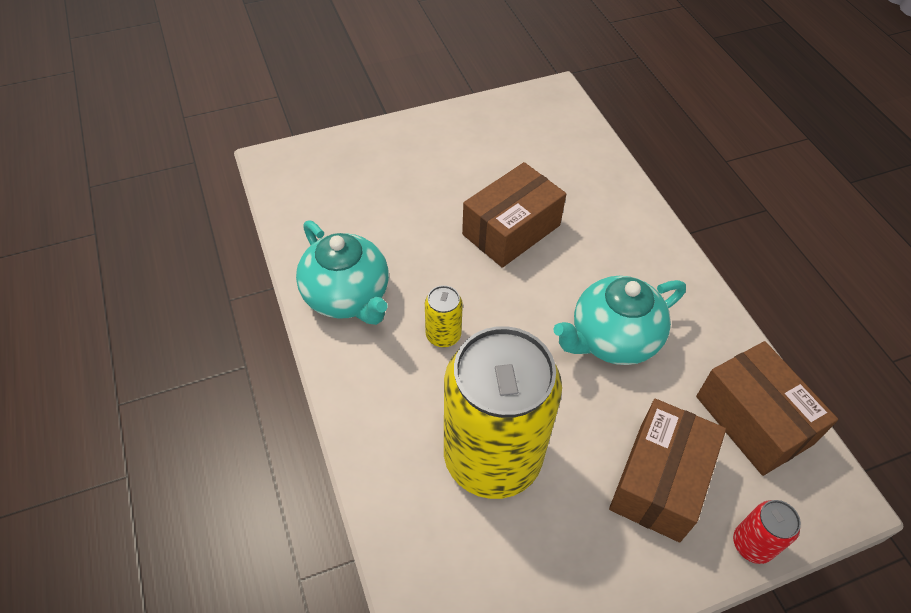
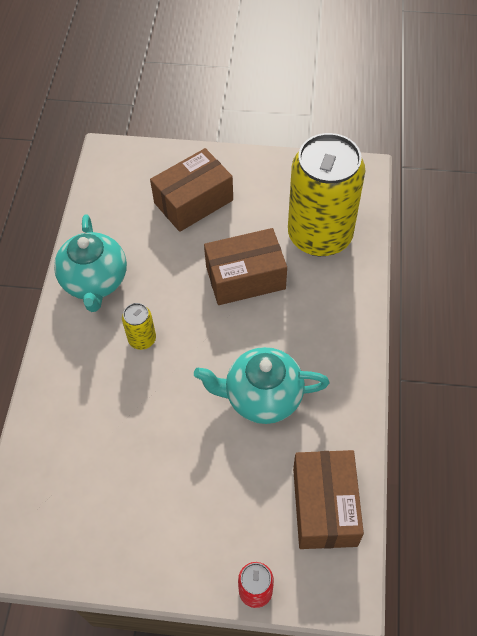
camera: 30 degrees right, 5 degrees up
(492, 457) = (118, 442): yellow can -> yellow can (320, 235)
(659, 480) = (222, 514): brown box -> brown box (193, 201)

